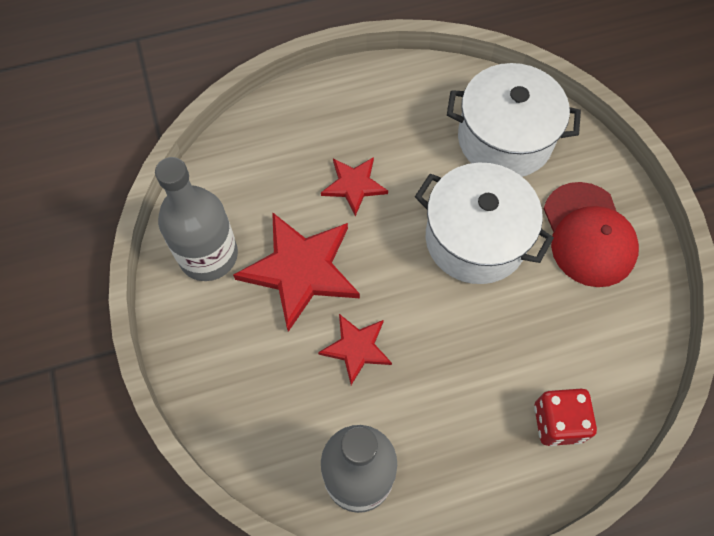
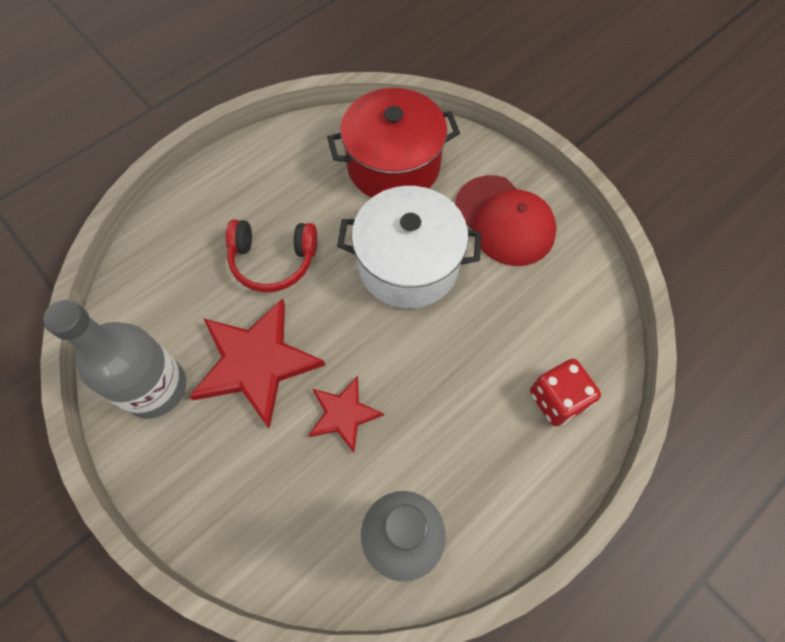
camera: 25 degrees left, 0 degrees up
(354, 185) = (273, 261): red star -> red headphones
(505, 139) = (393, 165): white pot -> red pot

